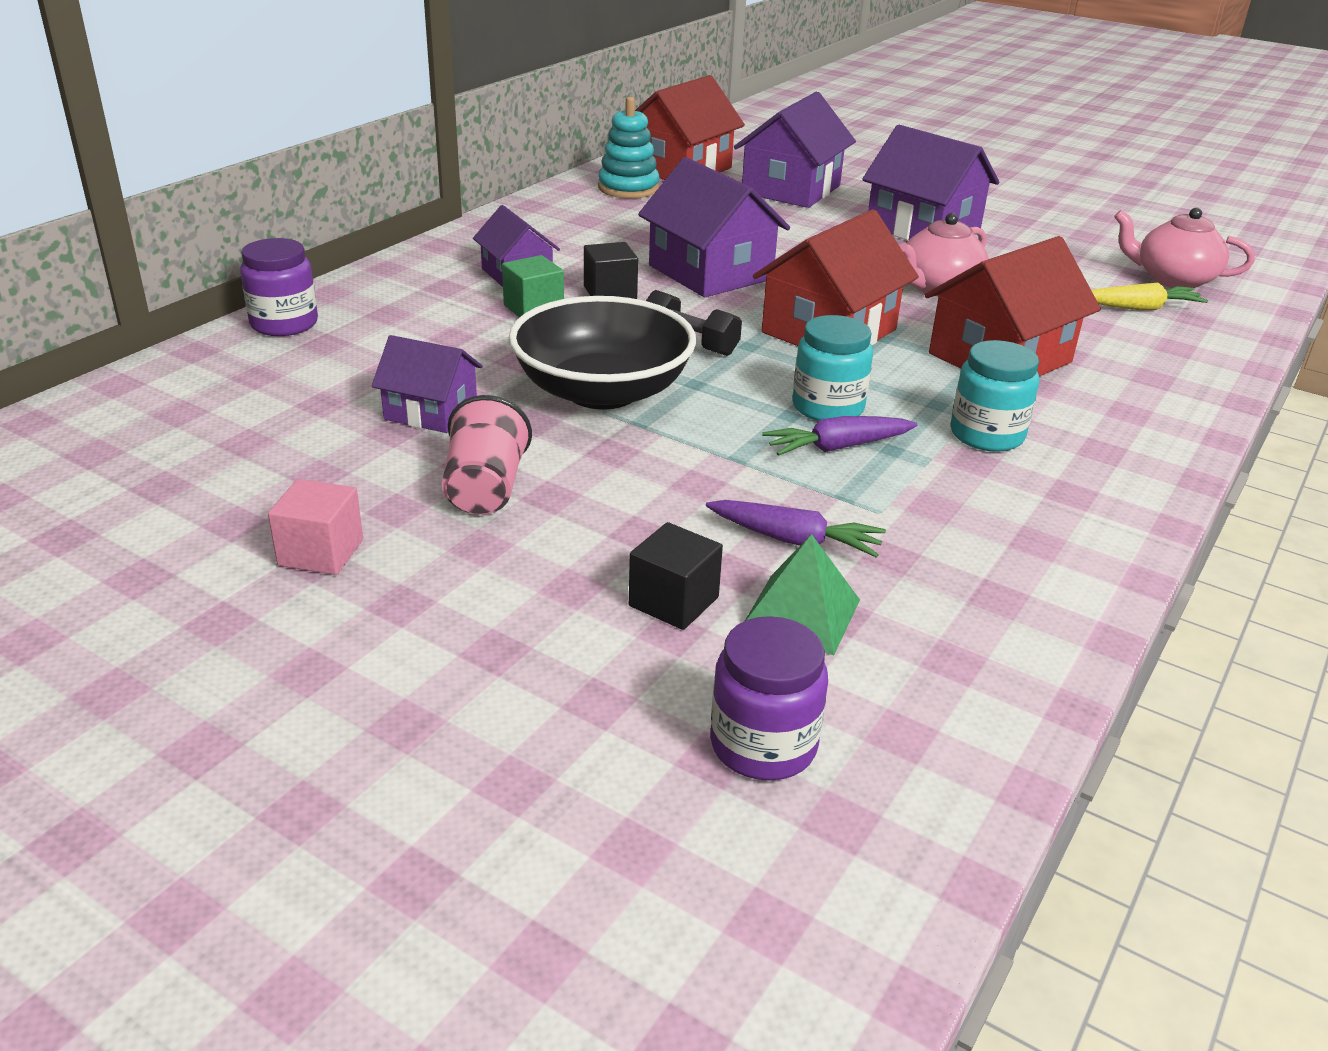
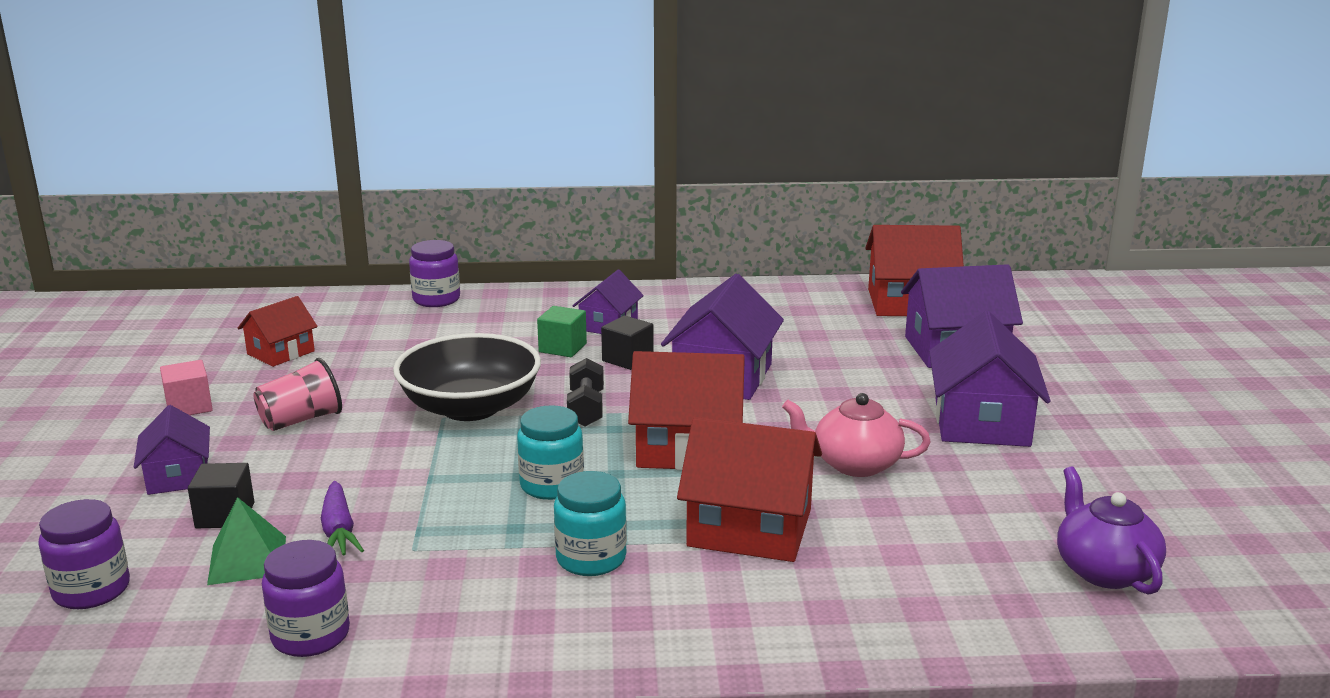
camera: 55 degrees right, 10 degrees down
(261, 450) = (281, 352): none -> red house
(431, 411) = (378, 373): purple house -> purple house (178, 476)
(628, 188) = (829, 302): turquoise stacking toy -> none
(837, 447) = (491, 506): purple carrot -> none
(1004, 616) = (310, 635): none -> purple jar
(1140, 308) = (988, 569): yellow carrot -> none
(1173, 279) = (1104, 570): pink teapot -> purple teapot

